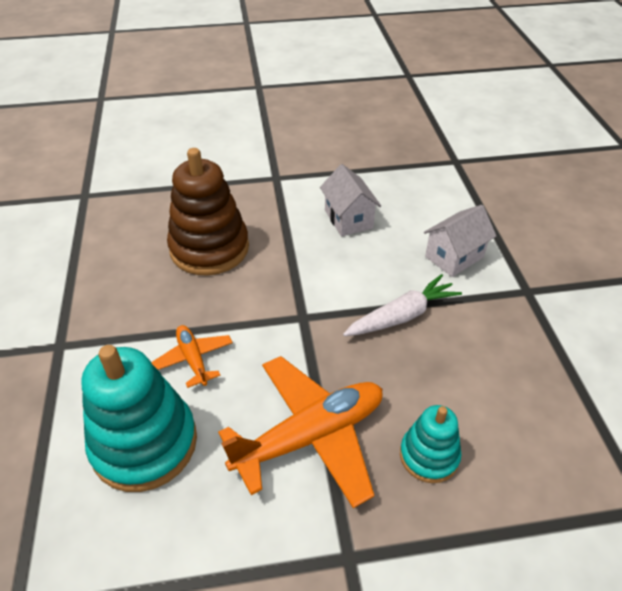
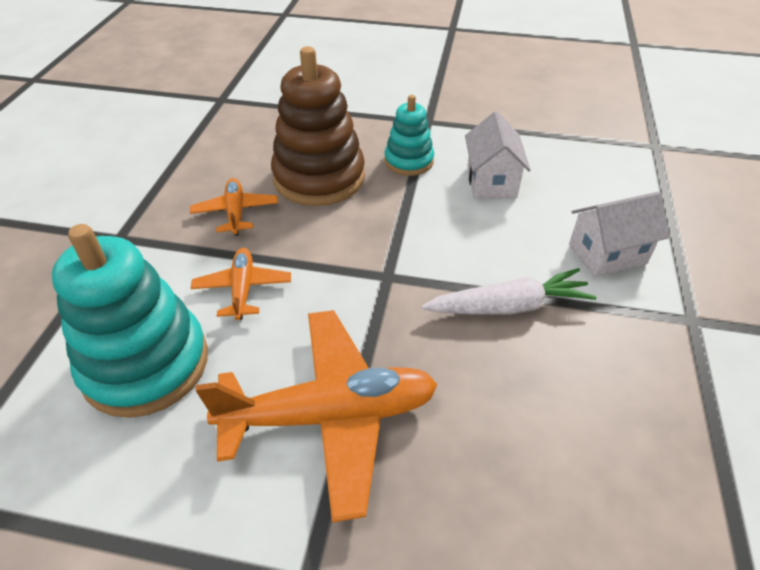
camera: 20 degrees right, 0 degrees up
(153, 296) = (236, 212): none -> orange plane
(429, 456) = (467, 489): turquoise stacking toy -> turquoise stacking toy (409, 161)

